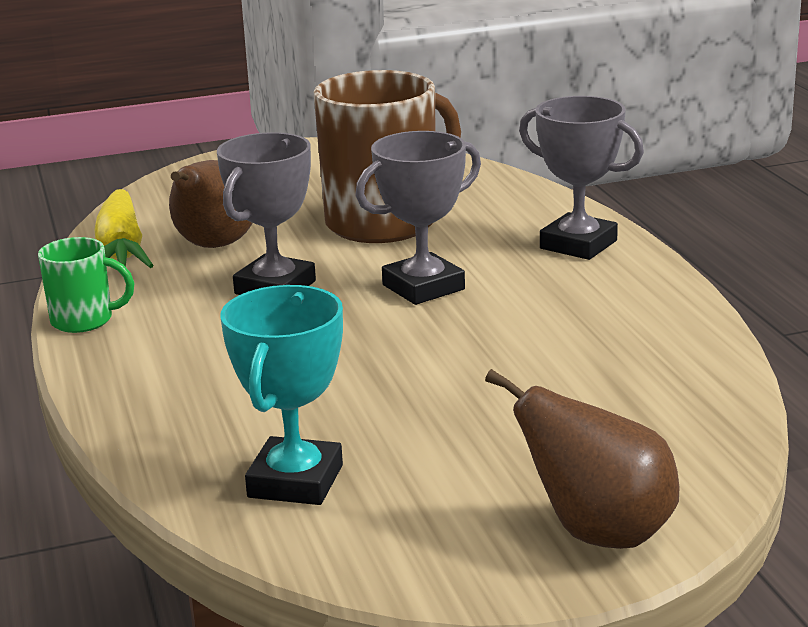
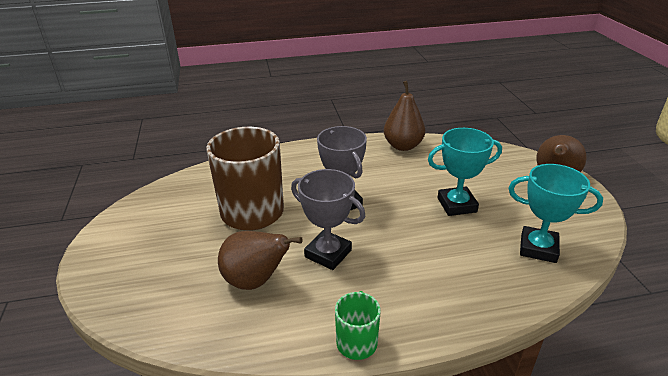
camera: 85 degrees left, 10 degrees up
(121, 250) = (241, 330): yellow carrot -> none
(439, 396) = (457, 205): none -> turquoise trophy
(578, 244) = (307, 157): grey trophy -> none
(675, 335) = (403, 146): none -> brown pear

